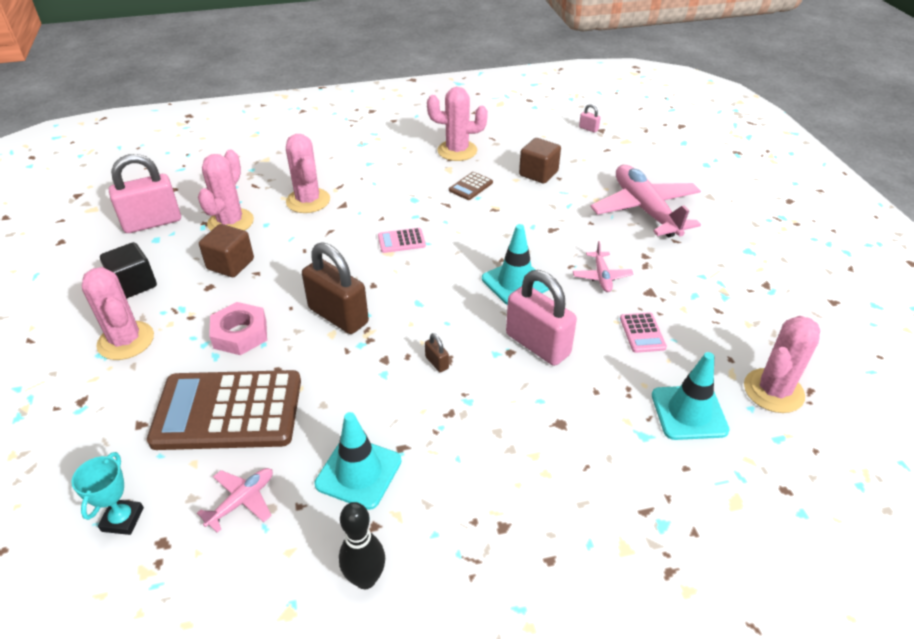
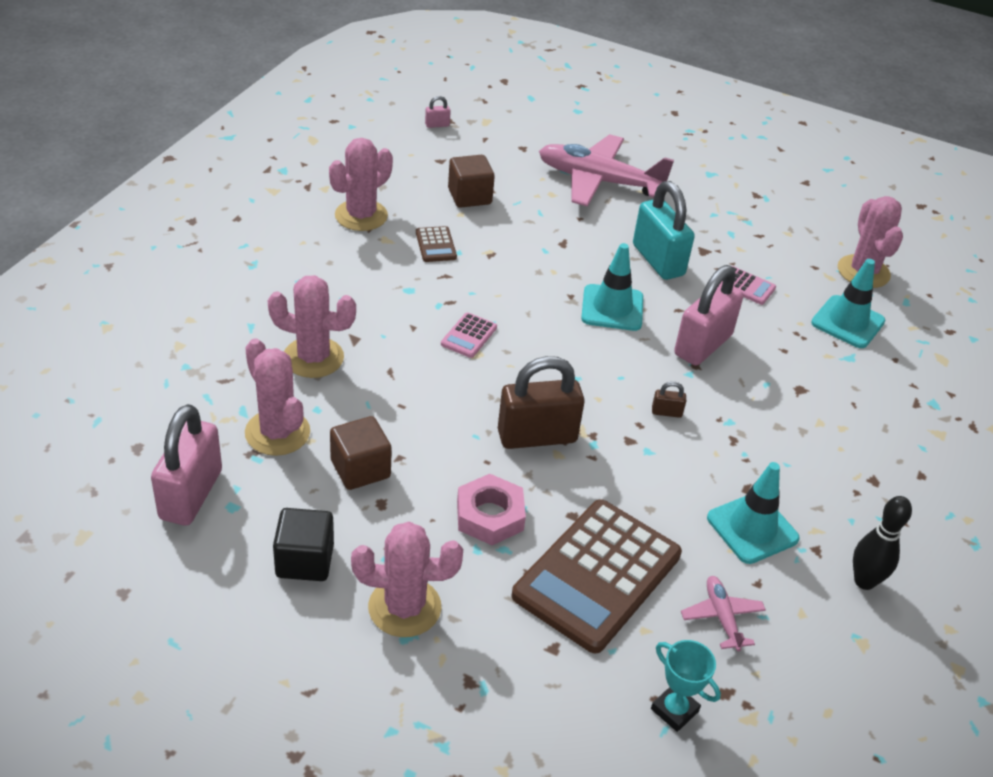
camera: 55 degrees left, 0 degrees up
(537, 344) = (703, 345): pink padlock -> pink padlock turned 45 degrees counterclockwise
(601, 277) = (658, 260): pink plane -> turquoise padlock

